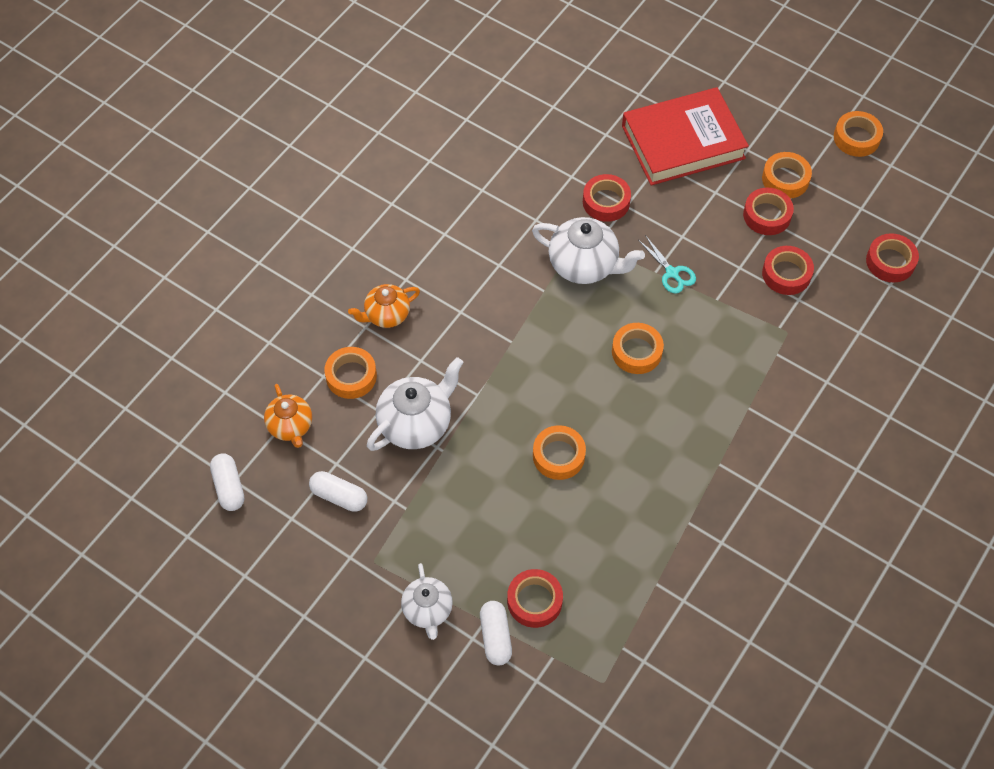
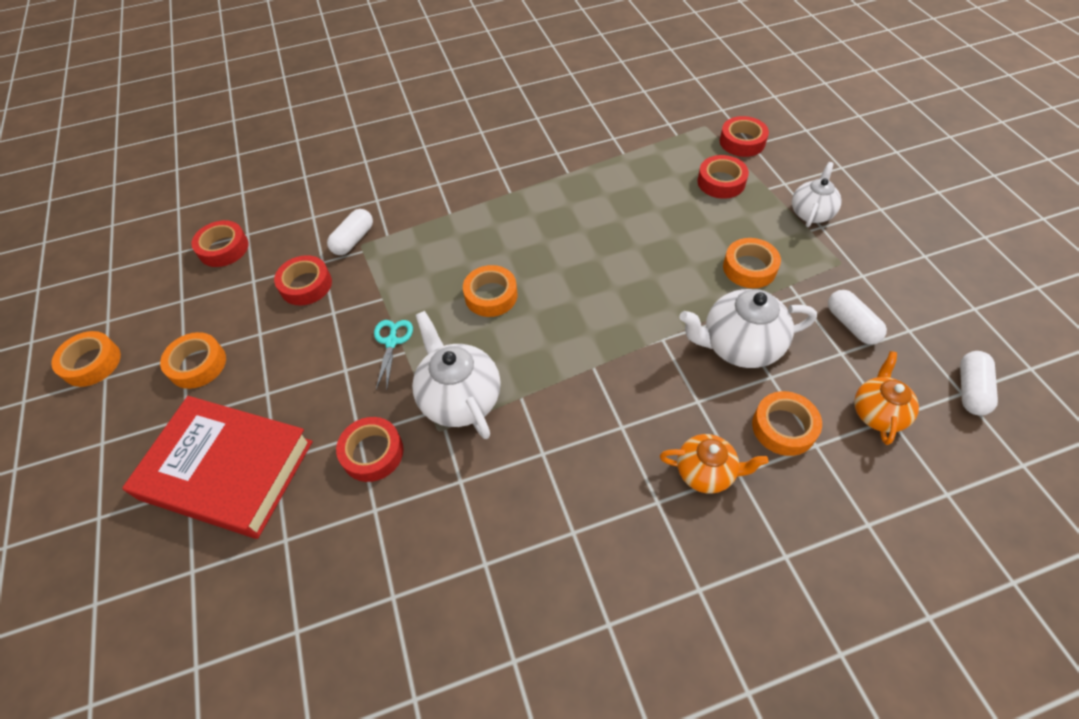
camera: 140 degrees left, 5 degrees down
(496, 637) = (766, 176): white capsule -> white capsule (353, 240)
(558, 456) = (627, 256): orange tape -> orange tape (749, 268)
(767, 215) = (255, 342): red tape -> red tape (742, 142)

